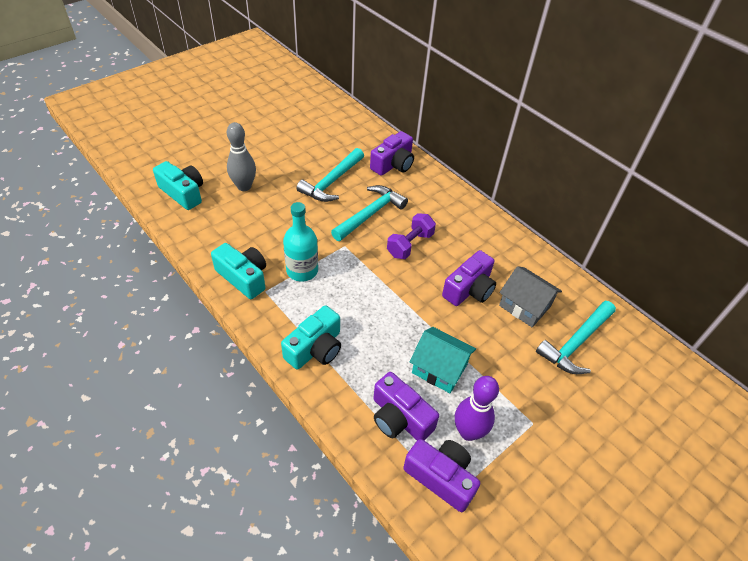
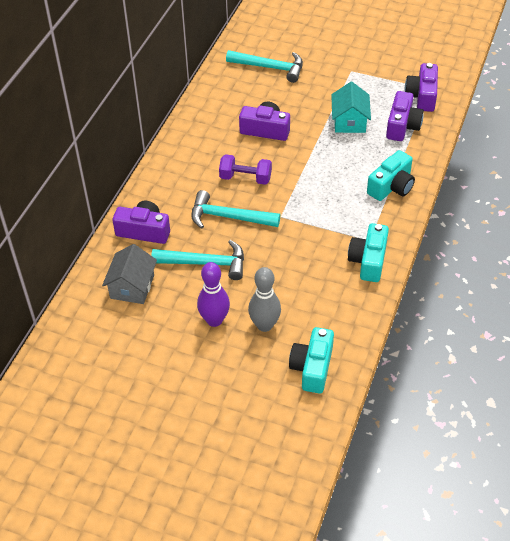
camera: 115 degrees left, 0 degrees up
(302, 270) = (329, 229): turquoise bottle -> none
(315, 348) = (391, 186): turquoise camera -> turquoise camera turned 120 degrees clockwise
(468, 432) = (383, 94): purple bowling pin -> purple bowling pin (214, 320)
(525, 306) = (257, 98): grey house -> grey house (132, 286)

